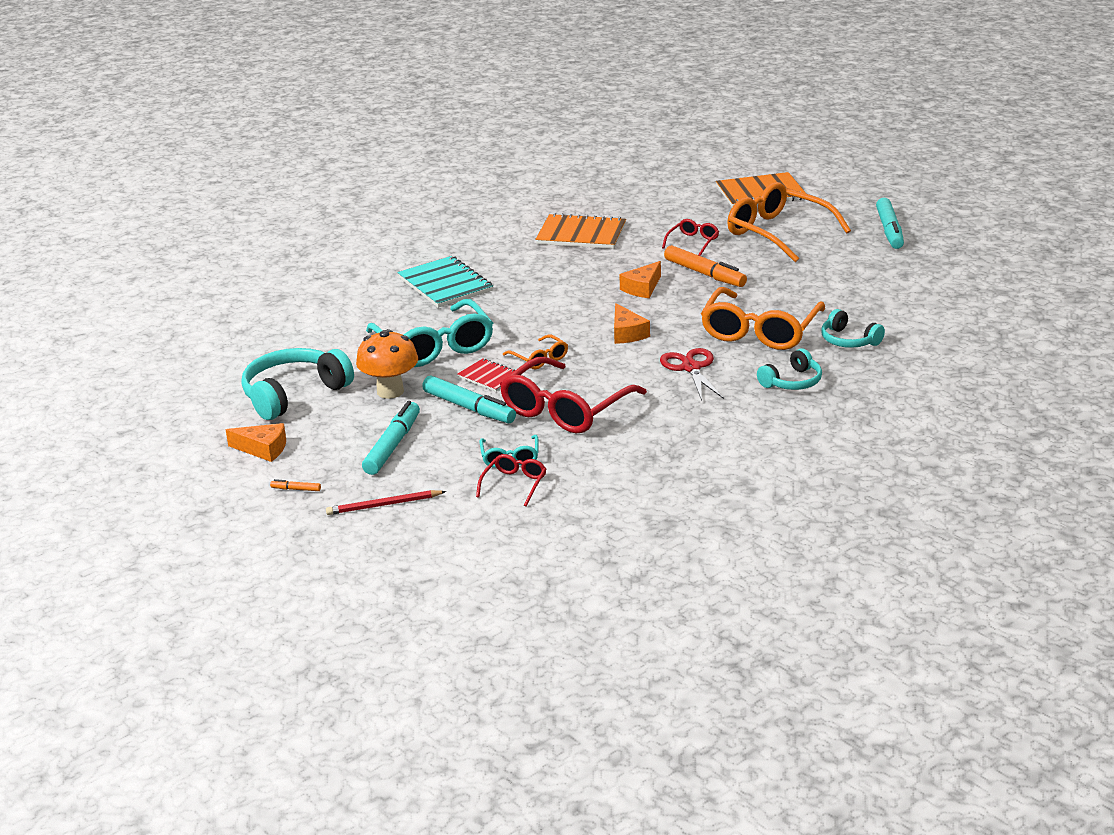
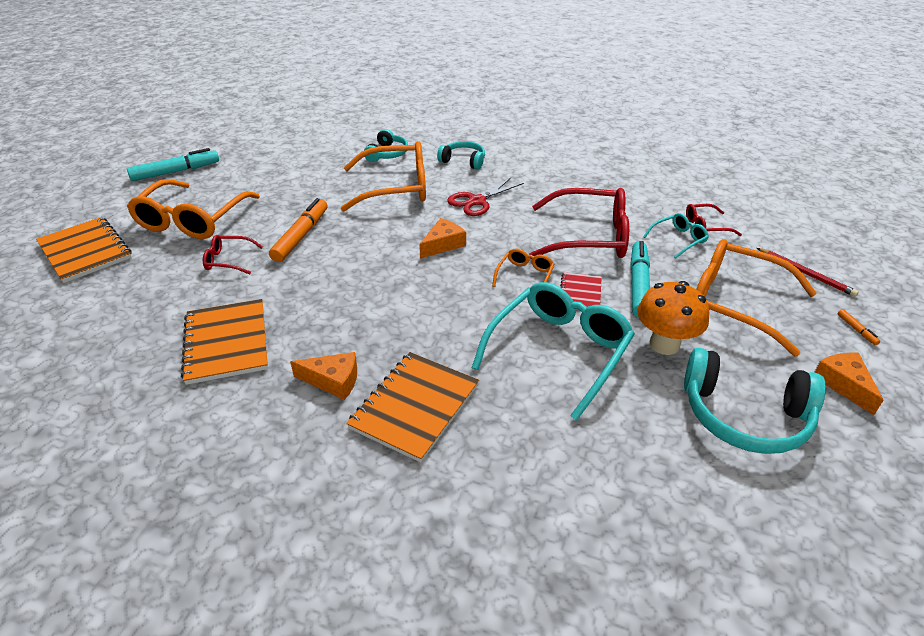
camera: 120 degrees left, 10 degrees up
(393, 445) = (736, 303): turquoise marker -> orange glasses
(445, 284) = (415, 407): turquoise notebook -> orange notebook
(642, 288) = (348, 261): orange cheese -> orange cheese (333, 381)

